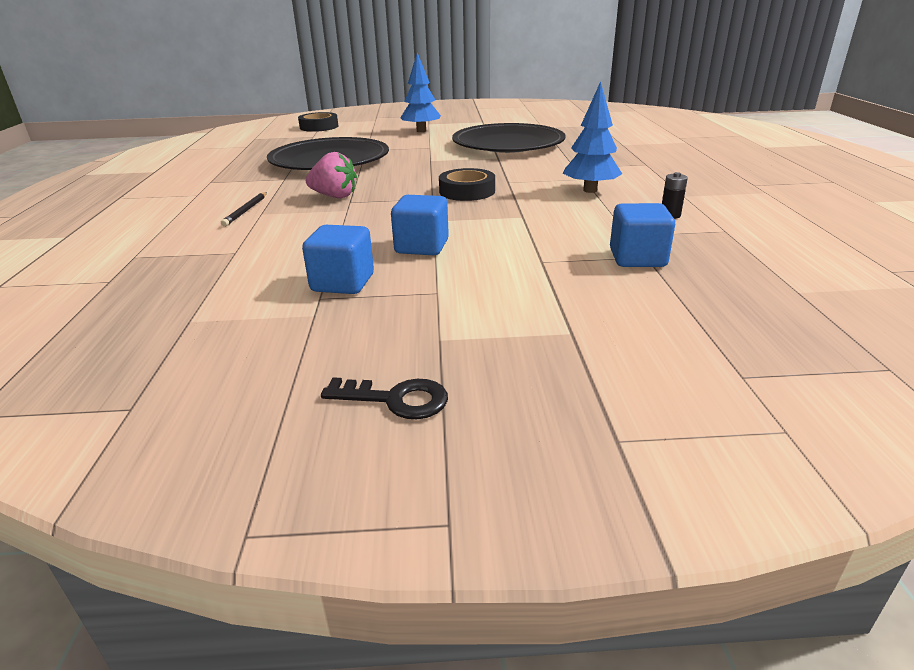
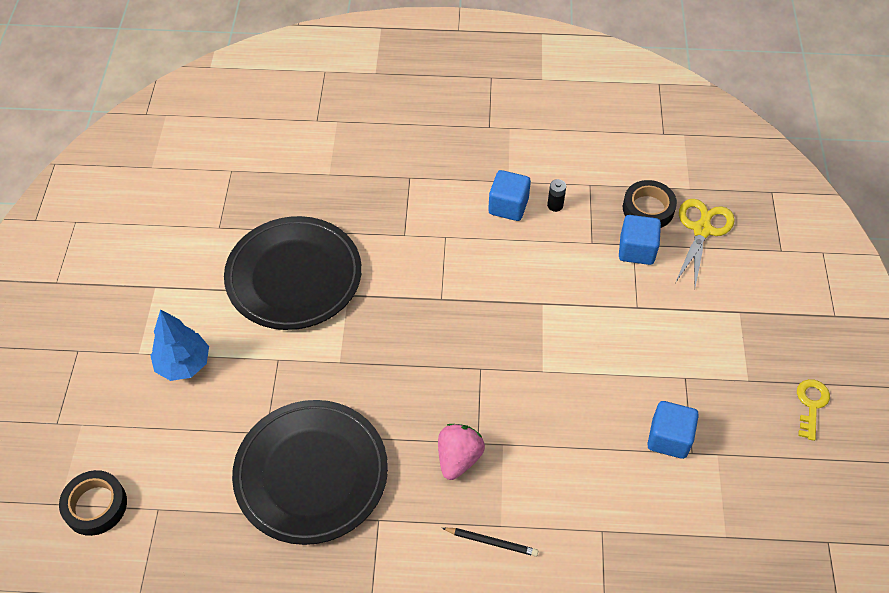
camera: 85 degrees left, 25 degrees up
(396, 399) = (811, 404): black key -> yellow key
(422, 247) = (603, 383): blue cube -> blue cube (508, 206)
(467, 191) = (466, 337): black tape -> black tape (648, 209)
(590, 190) = (483, 240): blue tree -> none
(718, 301) = (702, 230): none -> yellow scissors

